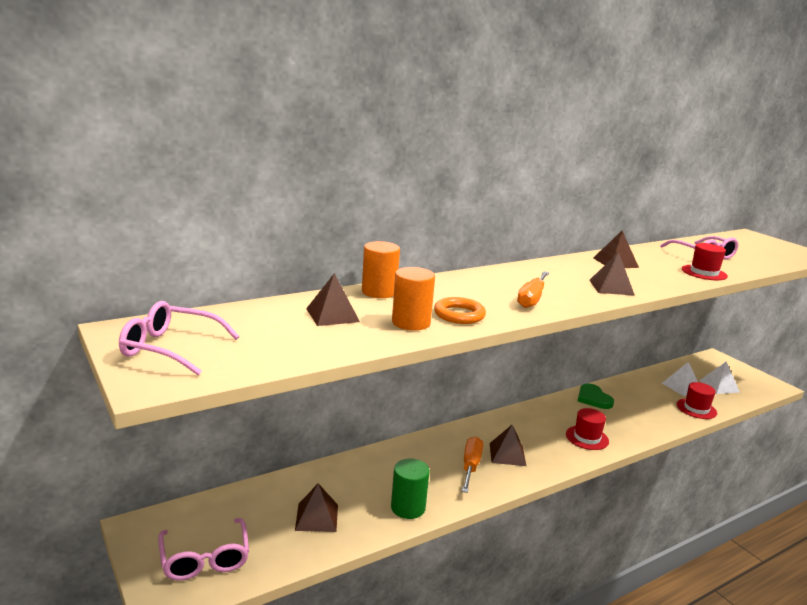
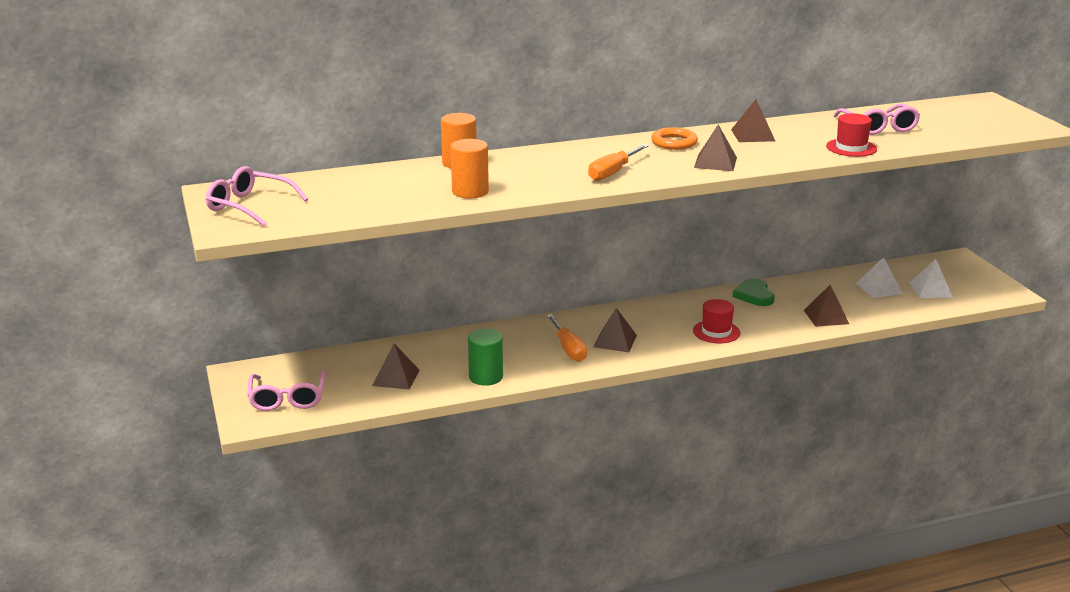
camera: 15 degrees right, 5 degrees up
(332, 315) = (401, 183): brown pyramid -> brown pyramid (826, 317)
(459, 315) = (523, 186): orange ring -> orange ring (674, 143)
(470, 466) = (568, 349): orange screwdriver -> orange screwdriver turned 135 degrees clockwise
(696, 409) = (877, 311): red hat -> none

